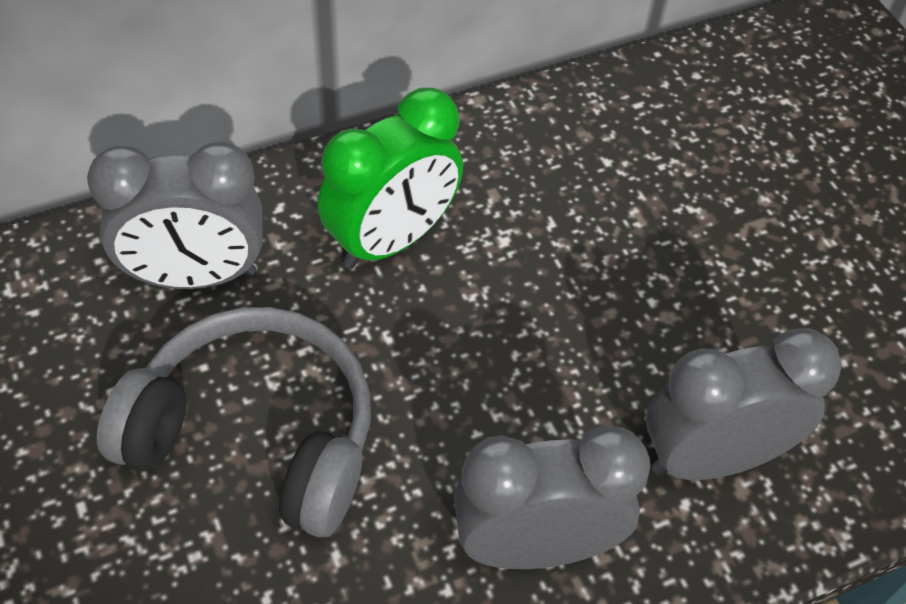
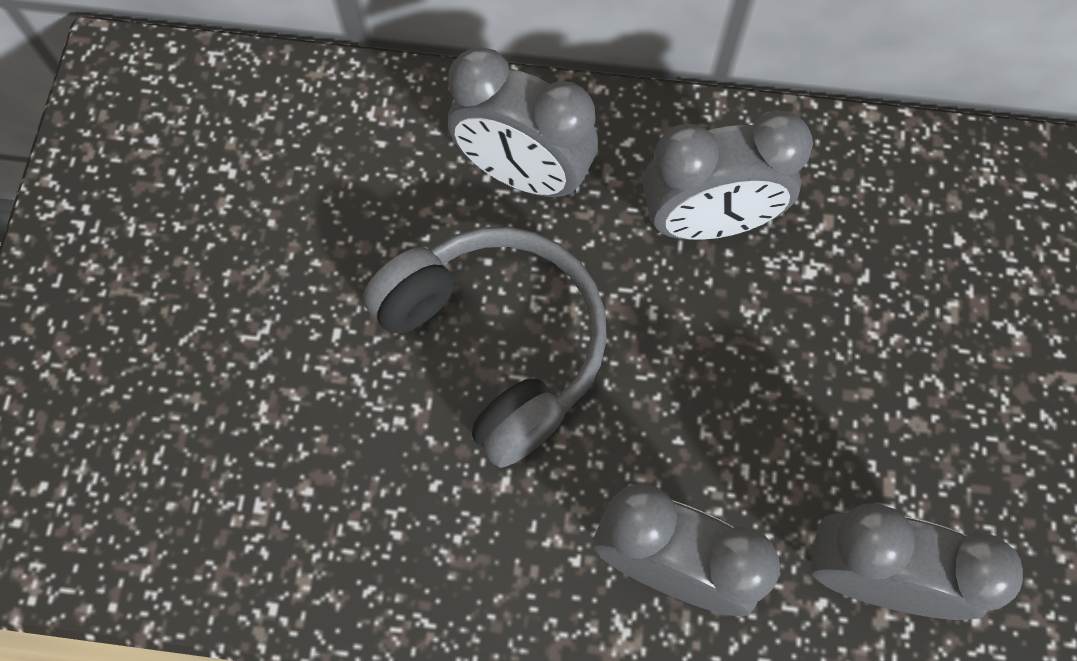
camera: 35 degrees right, 15 degrees up
(391, 240) = (708, 222): green clock -> grey clock

